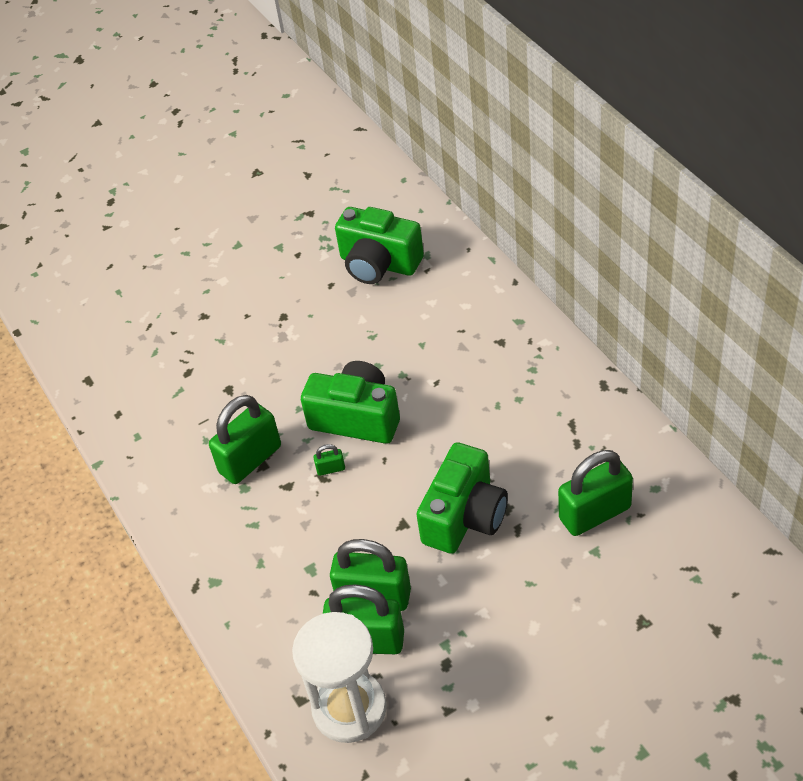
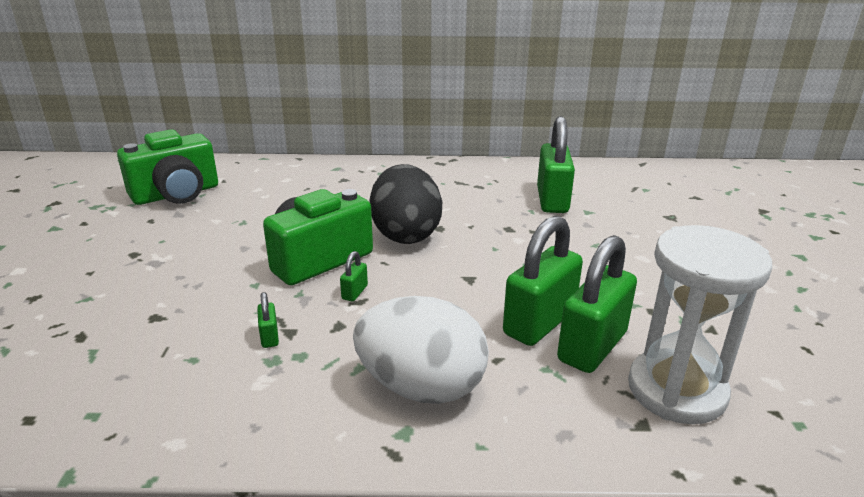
camera: 65 degrees left, 20 degrees down
(250, 459) = (269, 337): green padlock -> green padlock, size x0.42
(257, 567) = (421, 387): none -> white egg
(437, 446) = (405, 234): none -> black egg
(465, 516) = (496, 247): green camera -> none

